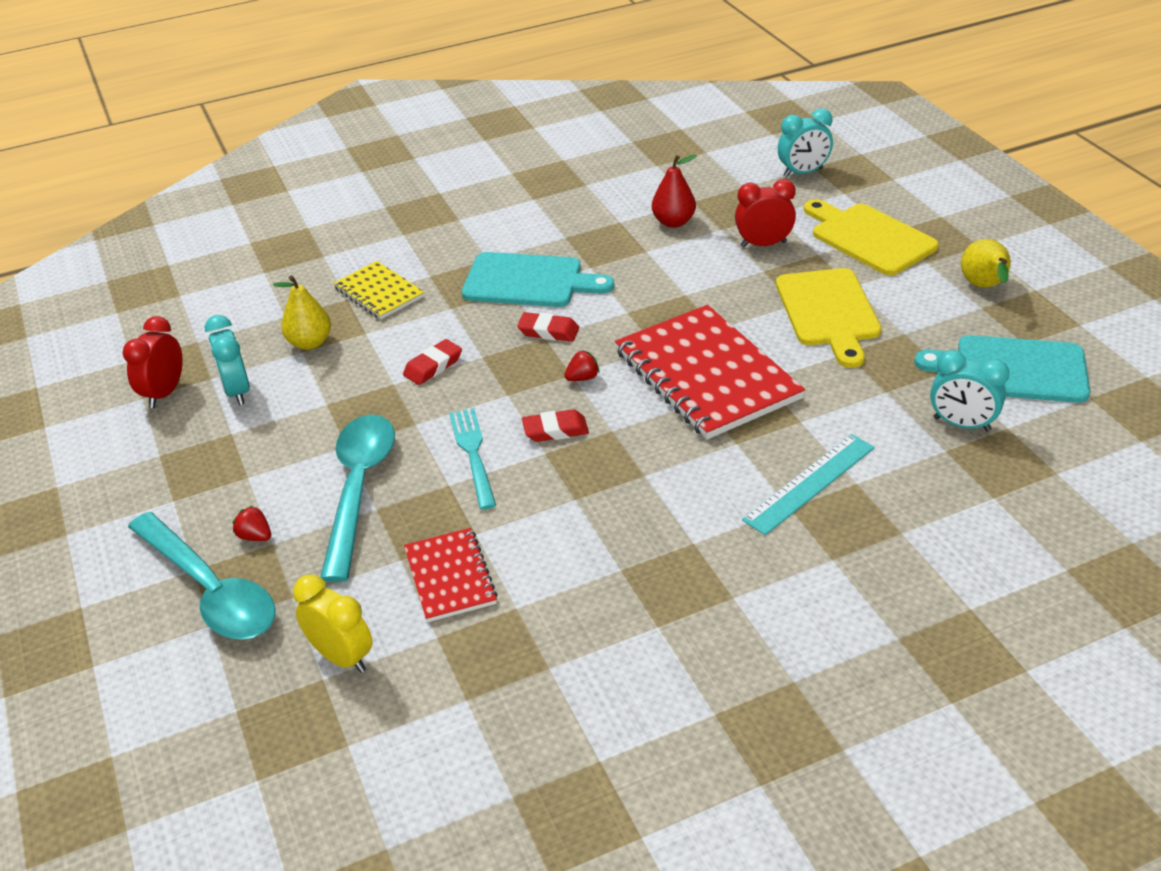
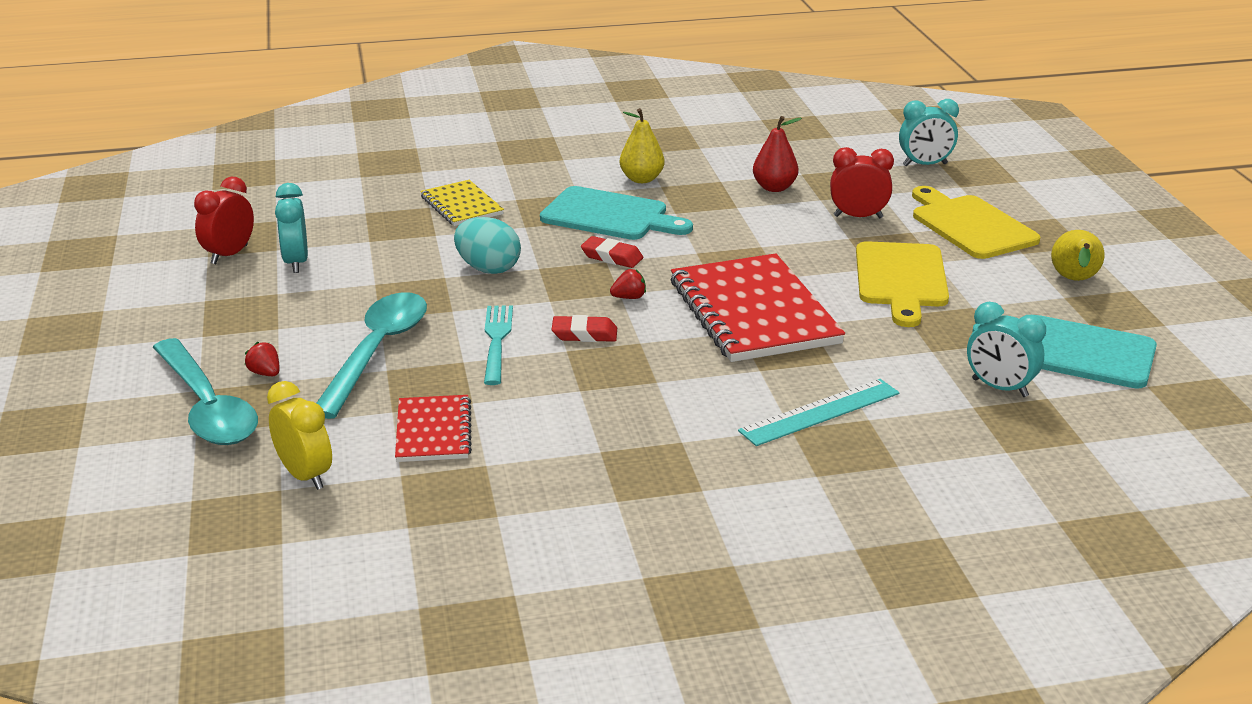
camera: 10 degrees right, 10 degrees down
(310, 343) = (379, 235): yellow pear -> yellow pear (641, 179)
(433, 366) = (488, 269): red eraser -> turquoise egg

